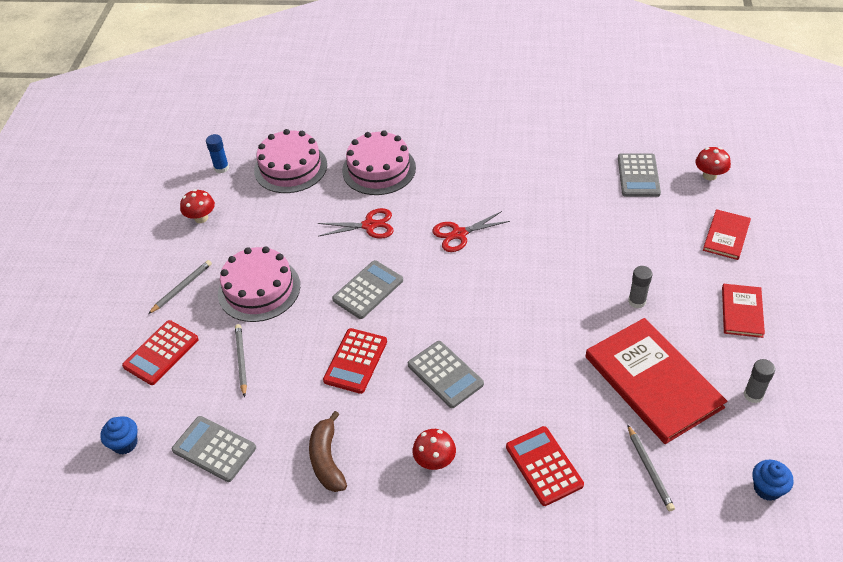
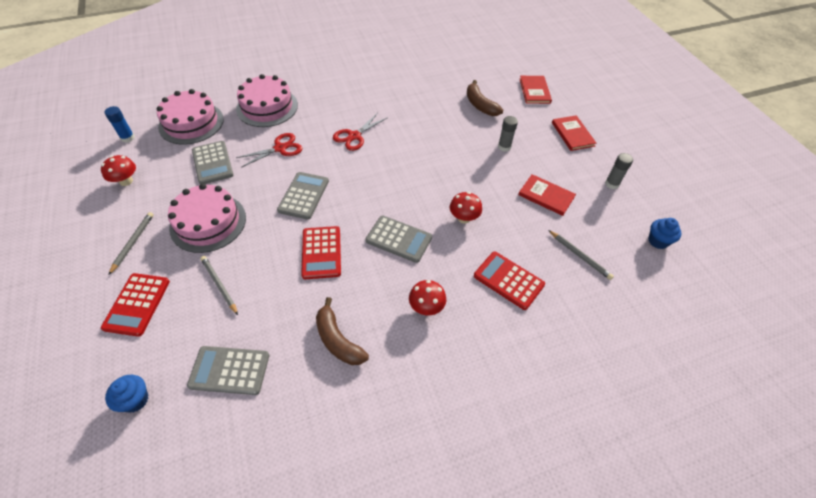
camera: 30 degrees left, 5 degrees up
(638, 176) = (458, 68): grey calculator -> grey calculator (212, 163)
(638, 236) = (480, 105): none -> brown banana
(652, 382) = (546, 196): red book -> red book, size x0.52
(709, 175) = (502, 57): red mushroom -> red mushroom (464, 218)

